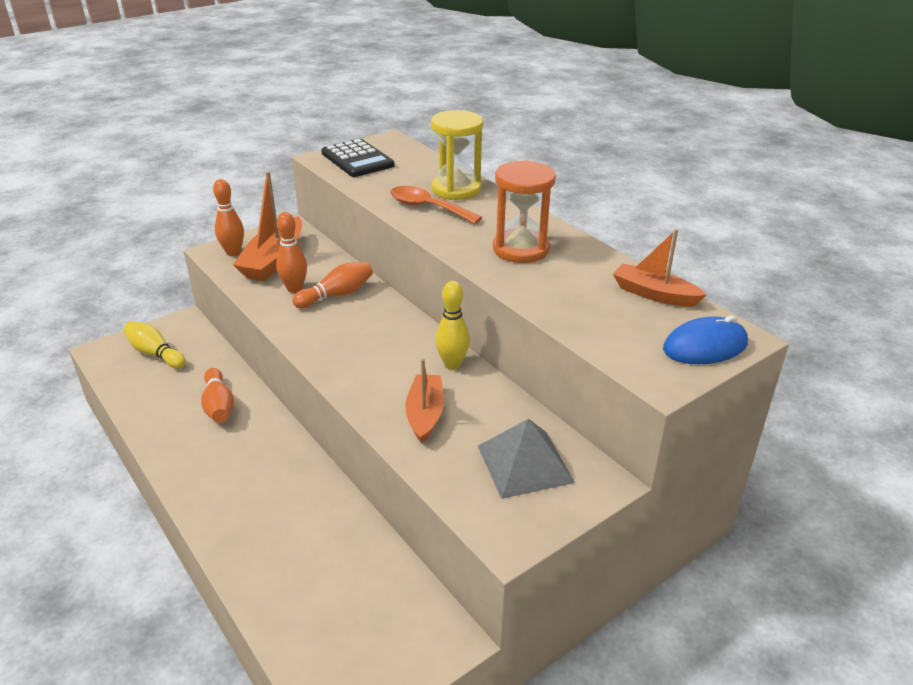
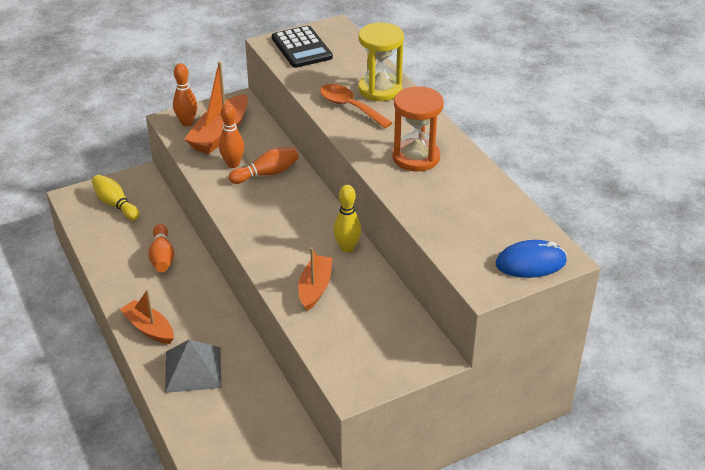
camera: 10 degrees right, 5 degrees up
(525, 463) = (381, 336): grey pyramid -> grey pyramid (193, 369)
(654, 294) = (510, 212): orange boat -> orange boat (149, 328)

